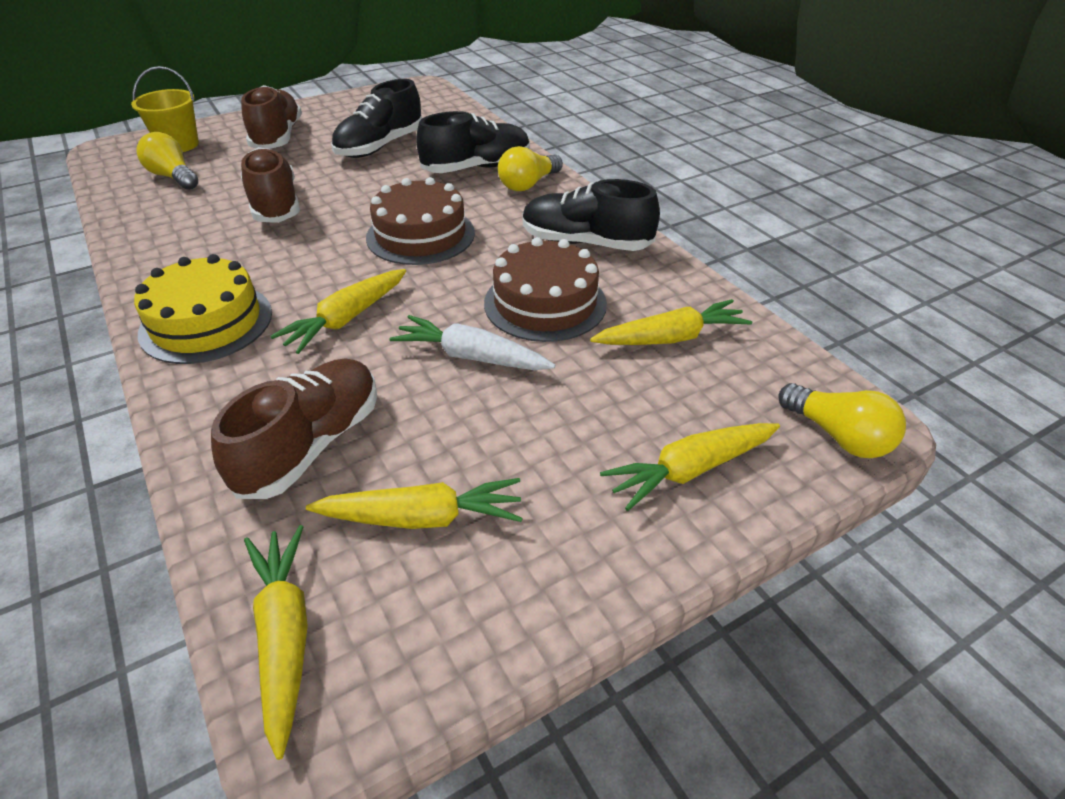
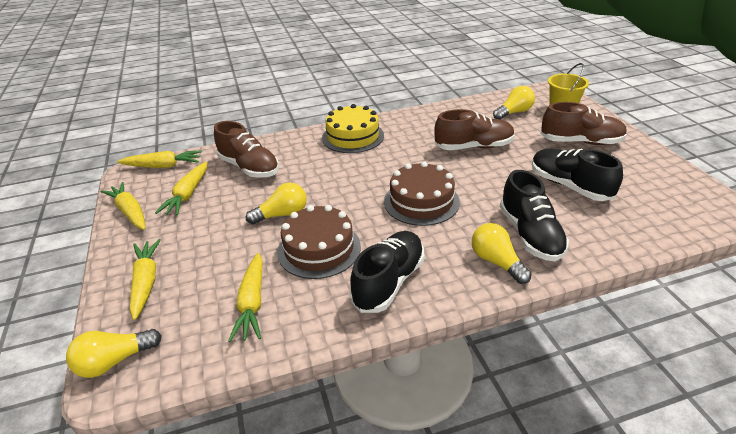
camera: 105 degrees right, 5 degrees down
(346, 319) = (337, 174): yellow carrot -> yellow carrot (130, 212)
(472, 357) = (282, 214): white carrot -> yellow light bulb

